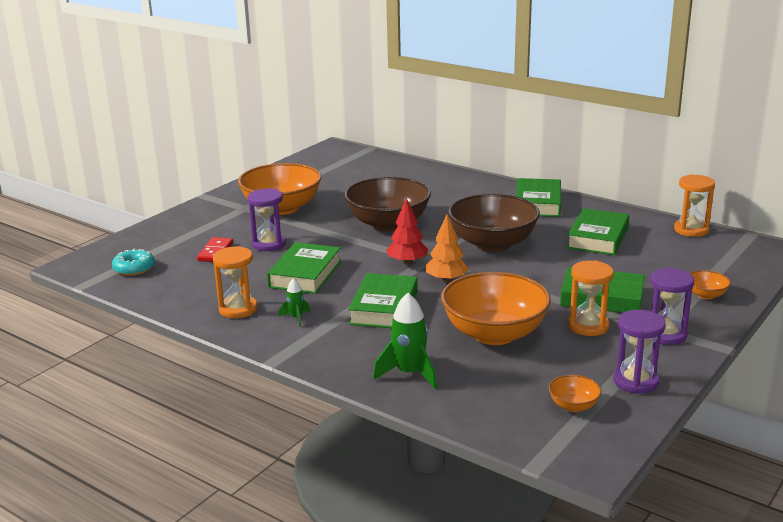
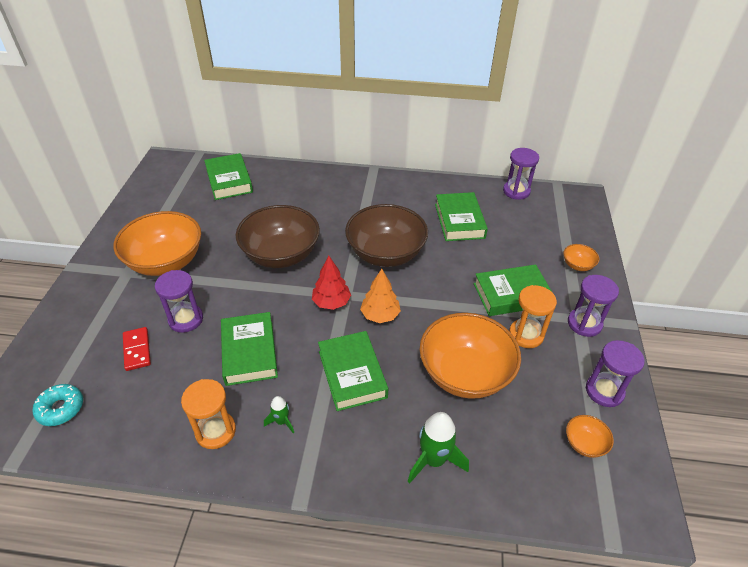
camera: 30 degrees left, 20 degrees up
(538, 203) = (387, 191): green book -> green book (229, 181)
(691, 230) = (516, 191): orange hourglass -> purple hourglass

